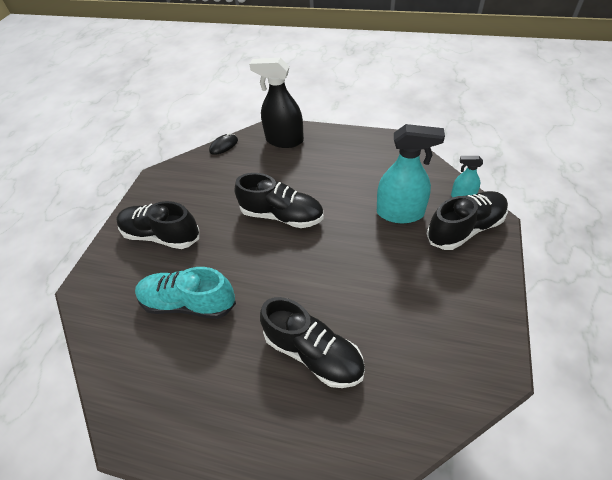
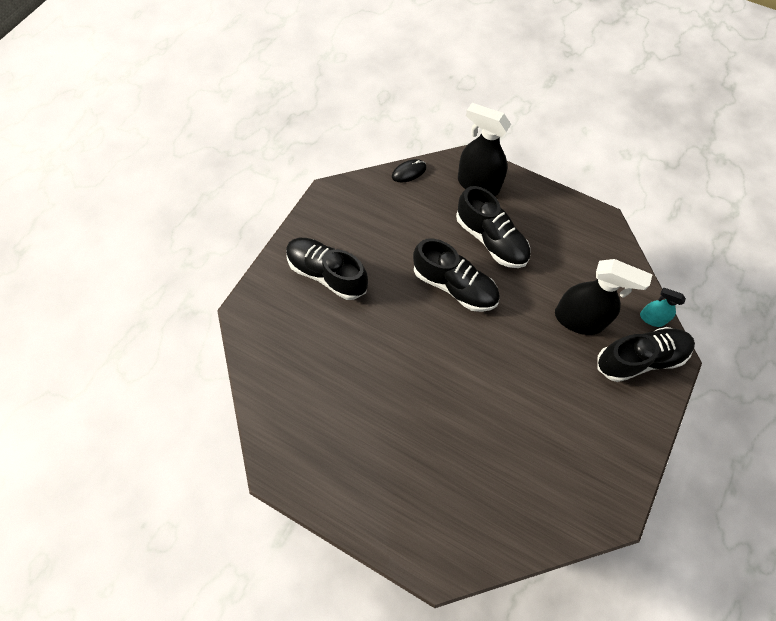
camera: 10 degrees right, 15 degrees up
(188, 303) = (345, 360): turquoise shoe -> none
(313, 353) = (452, 446): black shoe -> black shoe (491, 239)
(400, 213) = (579, 319): turquoise spray bottle -> black spray bottle

